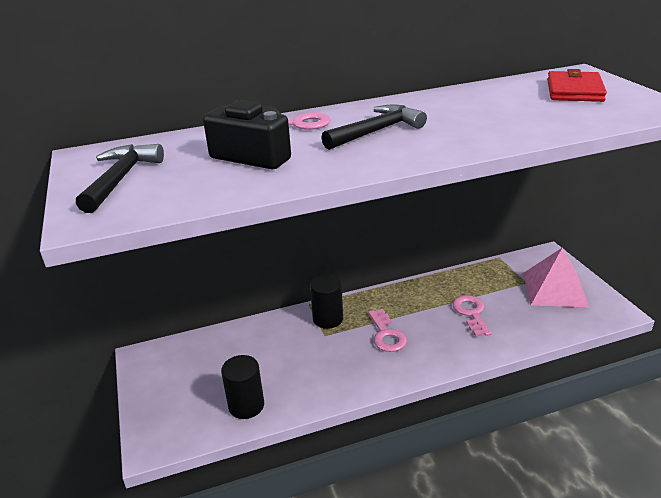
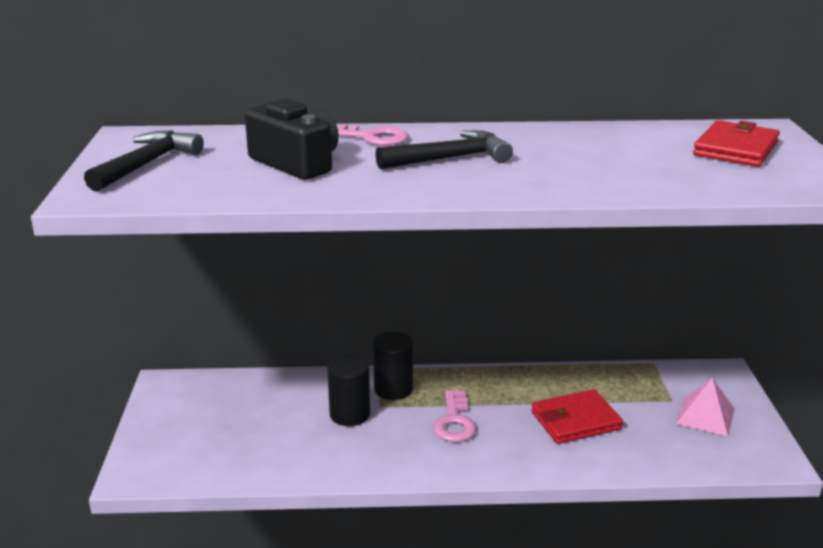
camera: 15 degrees right, 5 degrees down
(246, 405) = (251, 460): black cylinder -> black cylinder (350, 414)
(471, 313) = (575, 421): pink key -> red wallet
(554, 289) = (705, 416): pink pyramid -> pink pyramid, size x0.67

